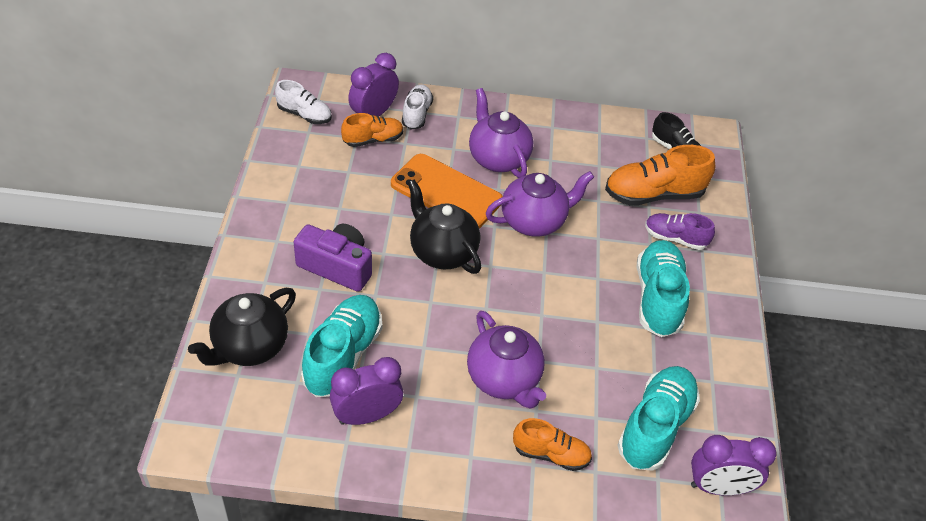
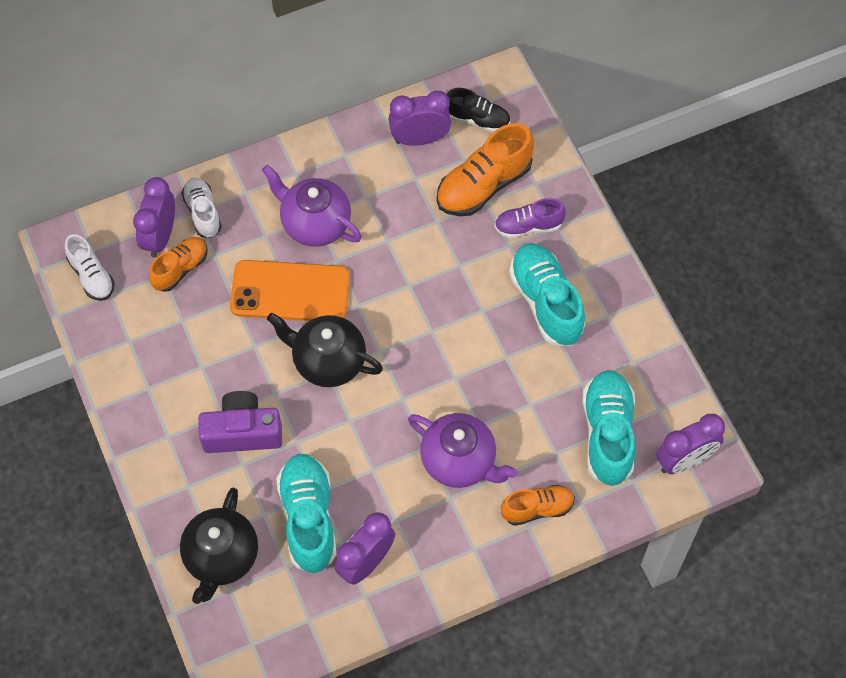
camera: 25 degrees left, 15 degrees up
(304, 115) = (91, 276): white shoe -> white shoe turned 60 degrees clockwise
(534, 221) = (391, 279): purple teapot -> none
(619, 142) = (419, 139): none -> purple clock

